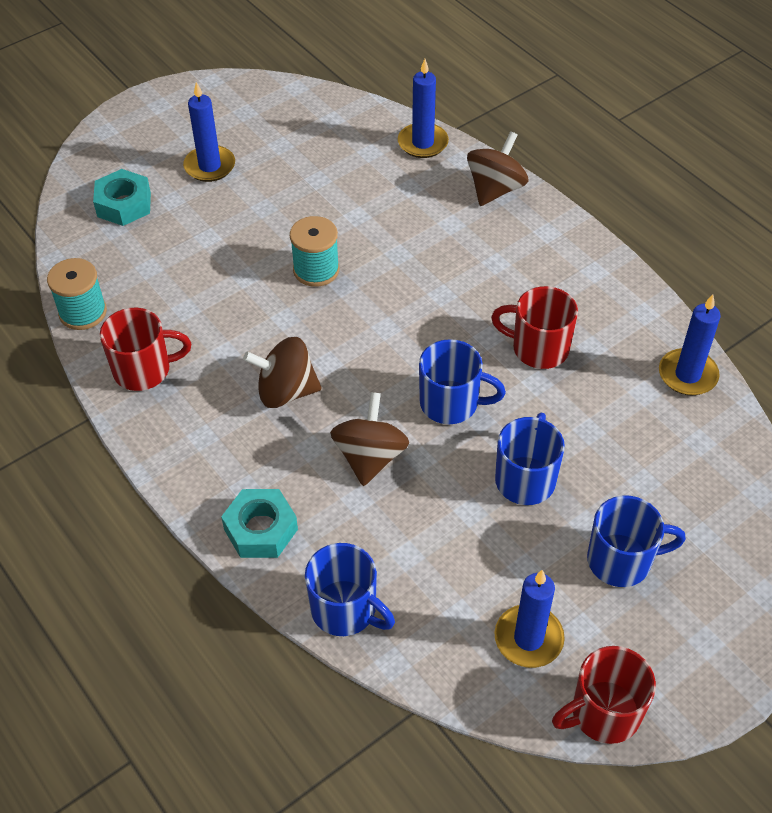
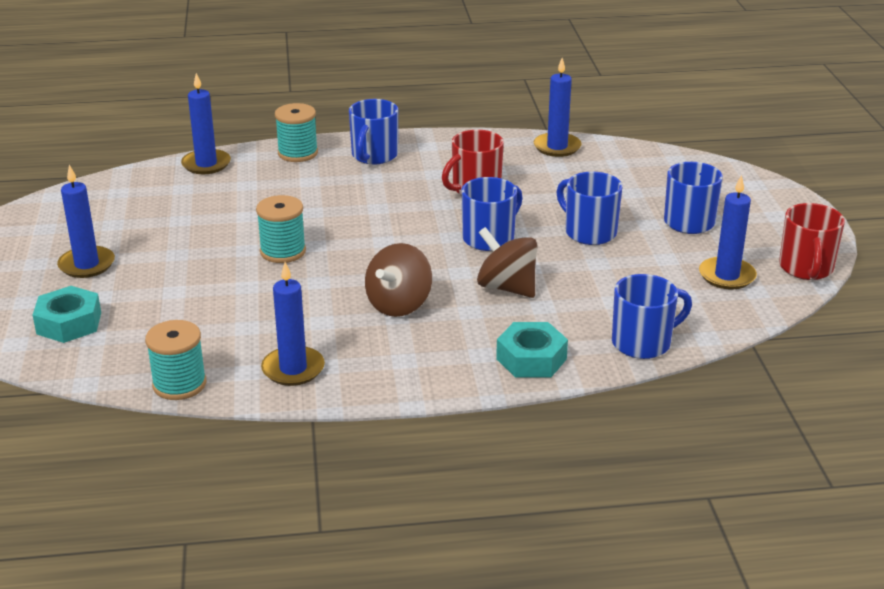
camera: 60 degrees left, 20 degrees down
(144, 370) = (293, 369): red mug -> blue candle
(495, 189) = (298, 153): brown spinning top -> turquoise spool
(538, 243) = (374, 156): none -> blue mug

